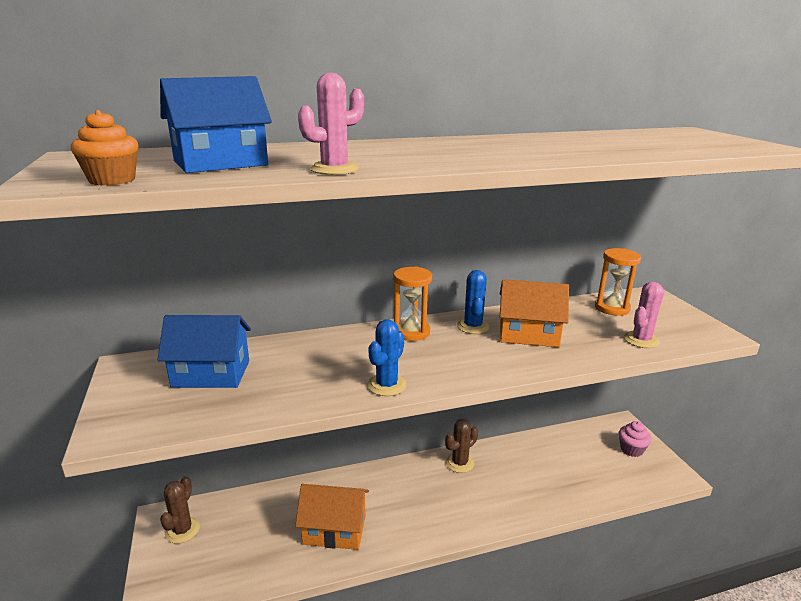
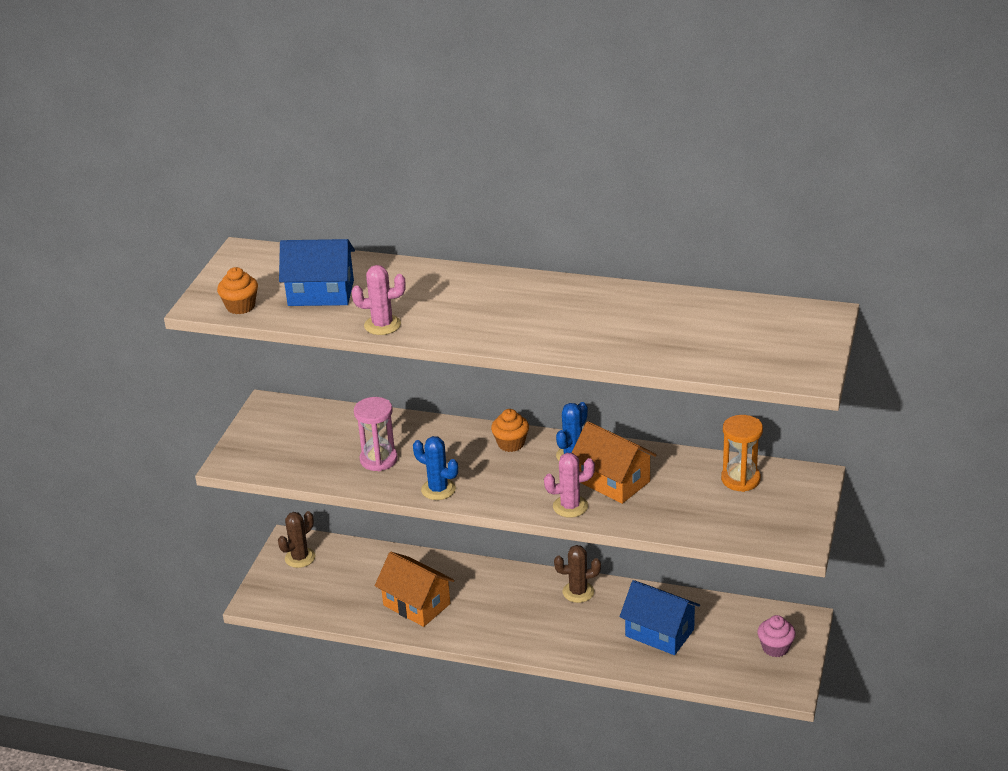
camera: 35 degrees right, 10 degrees up
(211, 374) = (321, 434): blue house -> blue house (659, 633)
(297, 378) = (378, 459): none -> pink hourglass
(387, 385) = (438, 489): blue cactus -> blue cactus turned 60 degrees clockwise
(411, 332) = (511, 444): orange hourglass -> orange cupcake
(641, 340) = (710, 523): pink cactus -> pink cactus (570, 506)

